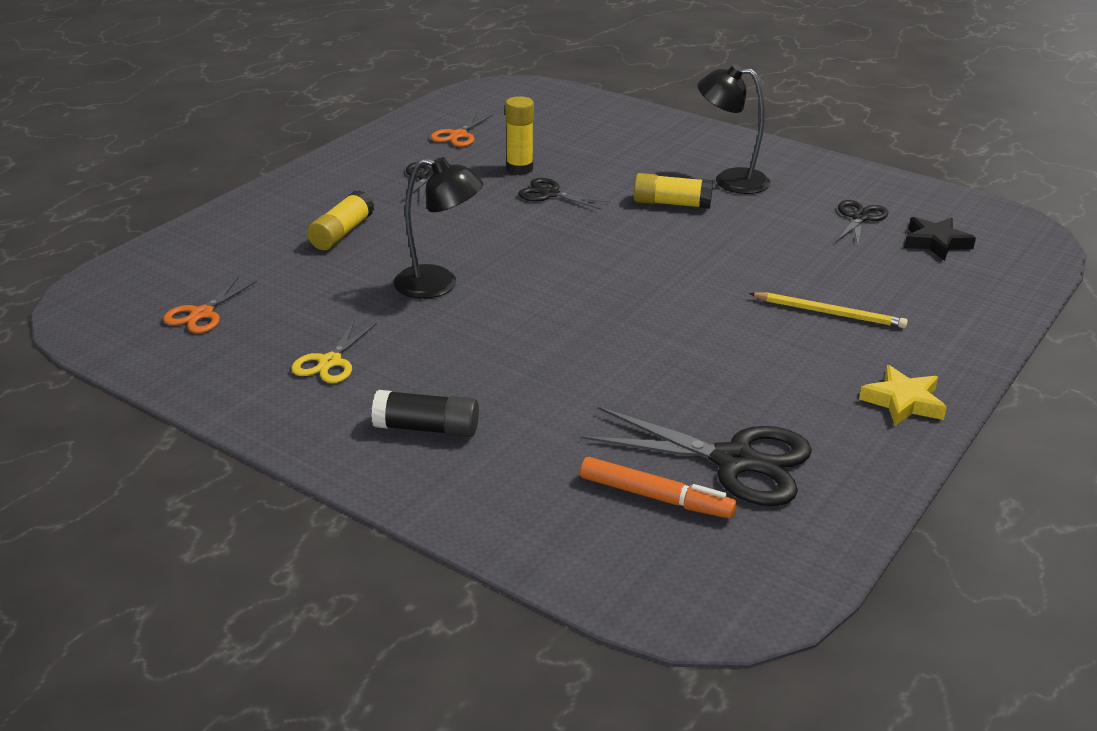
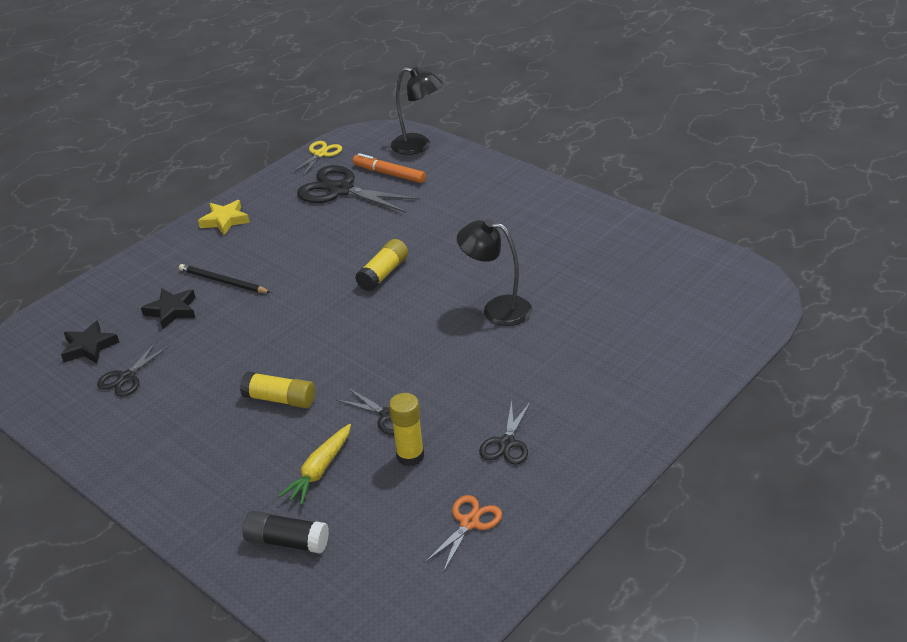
camera: 170 degrees left, 5 degrees up
(202, 314) = (669, 284): orange scissors -> none
(330, 362) = (569, 247): yellow scissors -> yellow scissors (320, 154)
(342, 233) = (580, 365): yellow glue stick -> yellow glue stick (383, 273)
(426, 428) = (506, 207): black glue stick -> black glue stick (287, 541)
(603, 160) = (320, 470): none -> yellow carrot
(730, 180) = (208, 432): black lamp -> black lamp (418, 146)
(830, 313) = (223, 281): yellow pencil -> black pencil
(869, 279) = (172, 311): none -> black star

